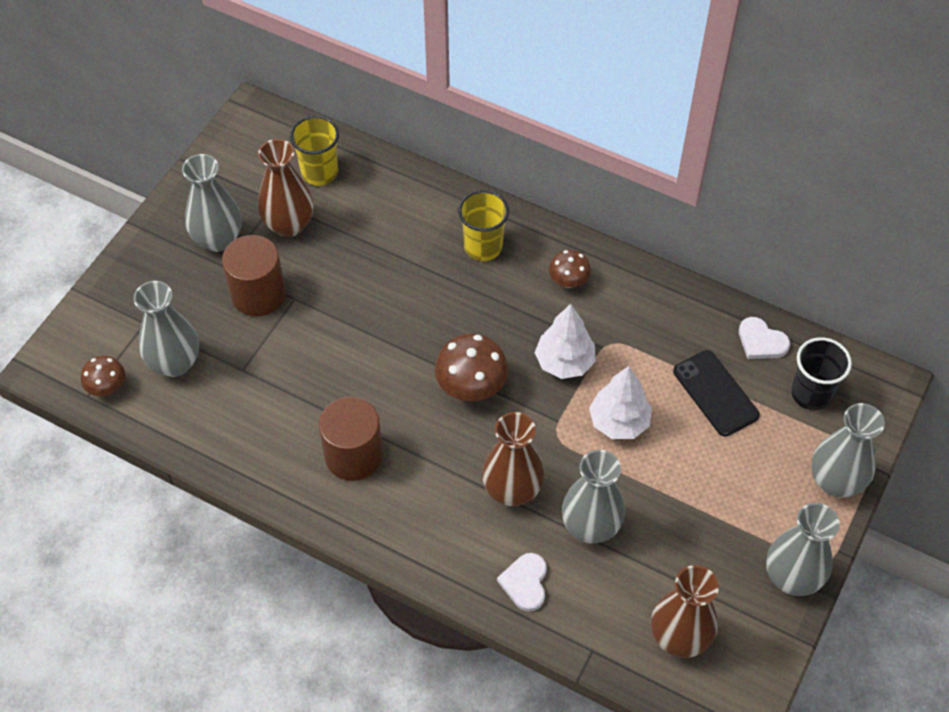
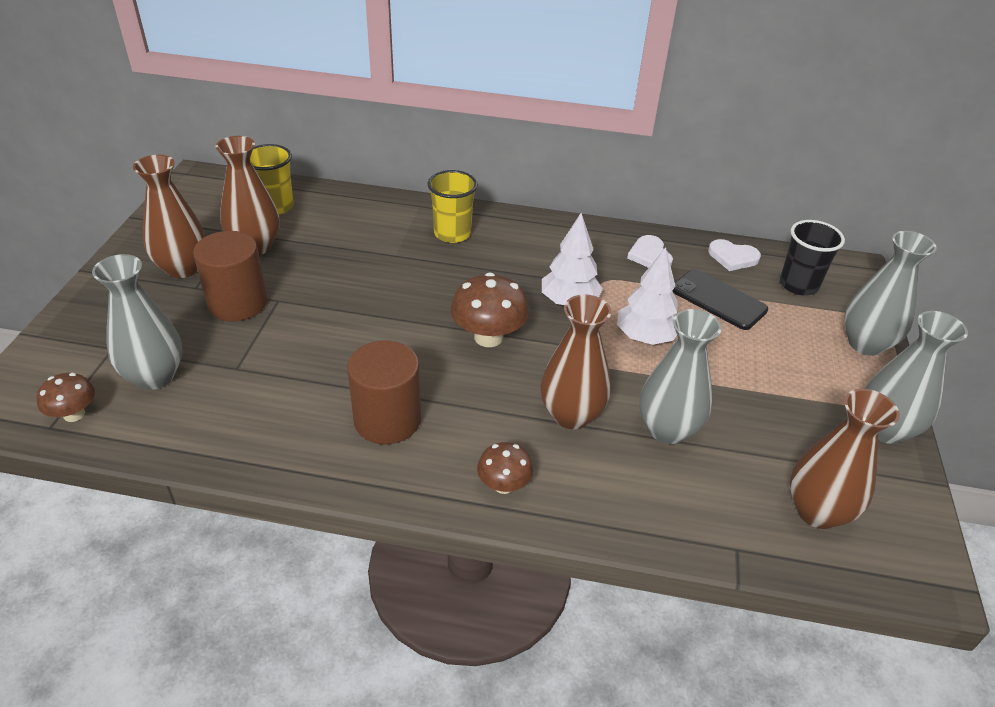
camera: 20 degrees left, 15 degrees down
(218, 239) = (183, 268): grey vase -> brown vase
(525, 583) = (628, 498): white heart -> white heart (650, 255)
(568, 281) = (542, 244): brown mushroom -> brown mushroom (504, 485)

